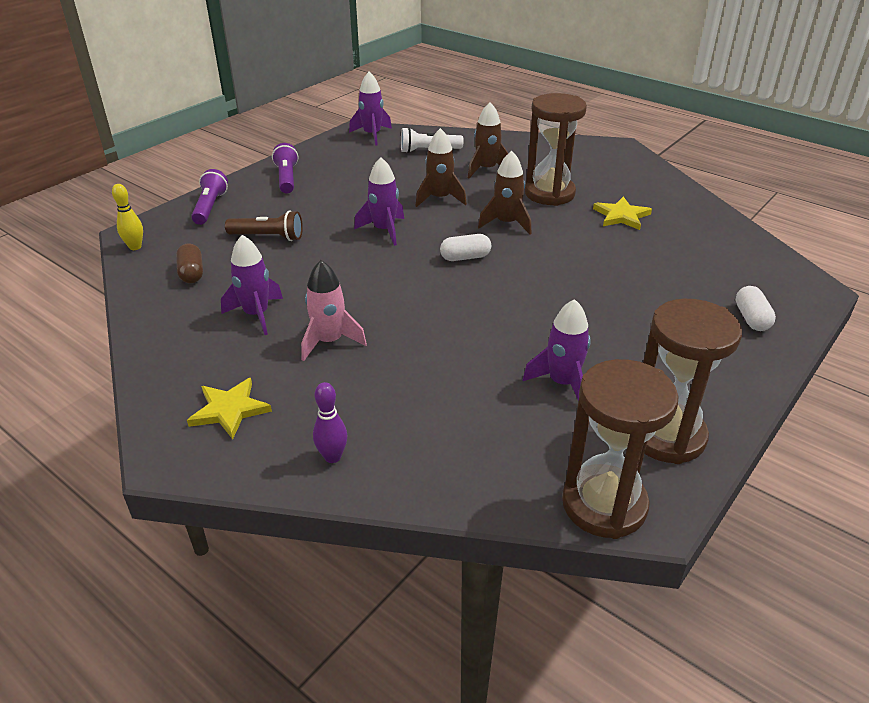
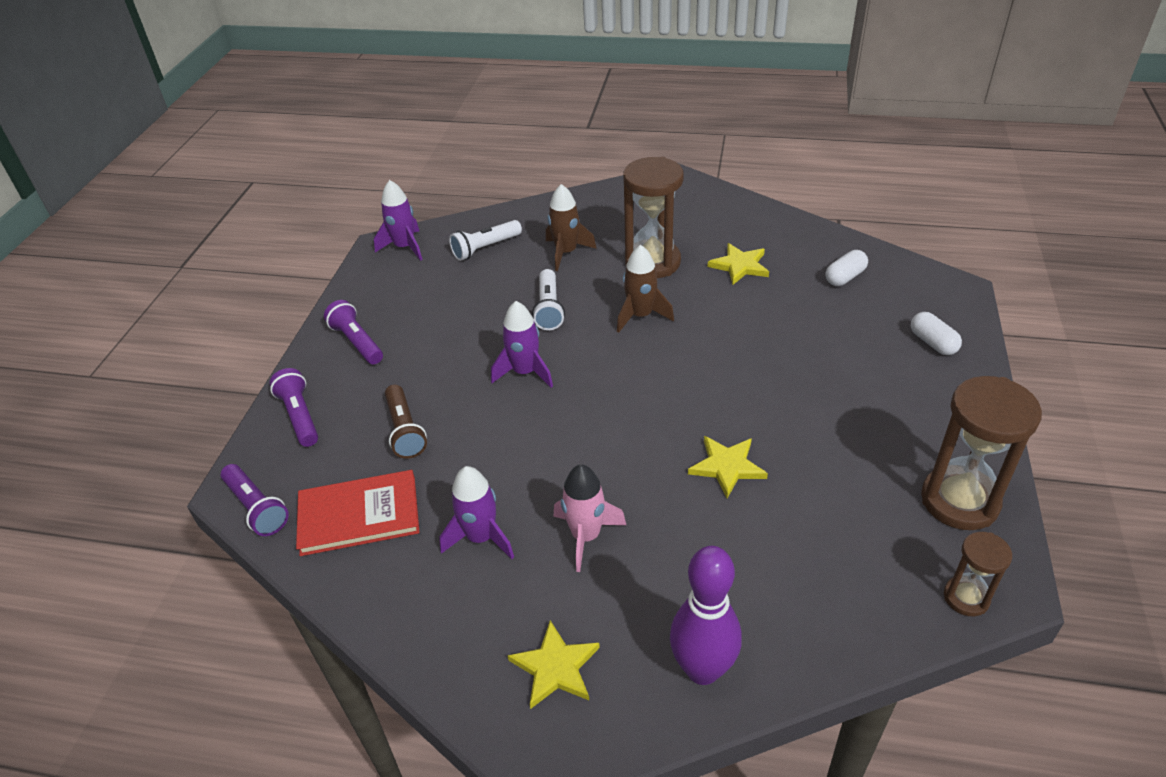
camera: 25 degrees left, 5 degrees up
(135, 247) = (257, 508): yellow bowling pin -> purple flashlight
(191, 273) = (359, 515): brown capsule -> red book
(268, 237) = (405, 430): brown flashlight -> brown flashlight turned 90 degrees clockwise
(332, 457) = (702, 669): purple bowling pin -> purple bowling pin, size x1.87
(440, 198) = (549, 308): brown rocket -> white flashlight
(465, 257) = (634, 374): white capsule -> white capsule (844, 277)
(481, 339) = (727, 467): none -> yellow star
(562, 383) = (836, 485): purple rocket -> none
(604, 504) = (966, 597): brown hourglass -> brown hourglass, size x0.53

